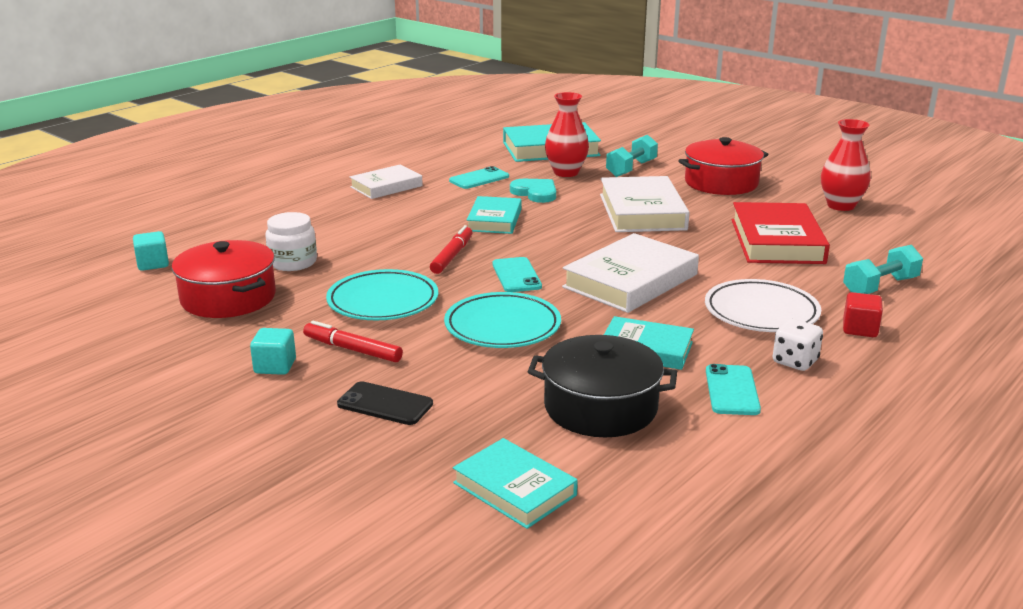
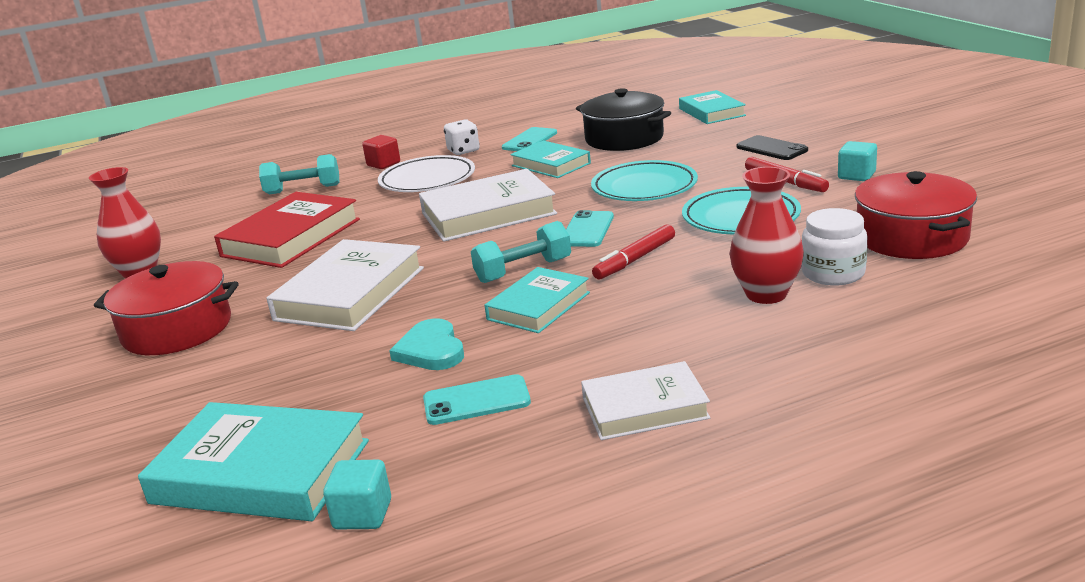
camera: 150 degrees left, 0 degrees up
(153, 264) = (1032, 293): turquoise cube -> turquoise cube (363, 514)
(566, 173) = (330, 391): red vase -> red vase (766, 294)
(631, 169) = (229, 382): turquoise dumbbell -> turquoise dumbbell (523, 270)

